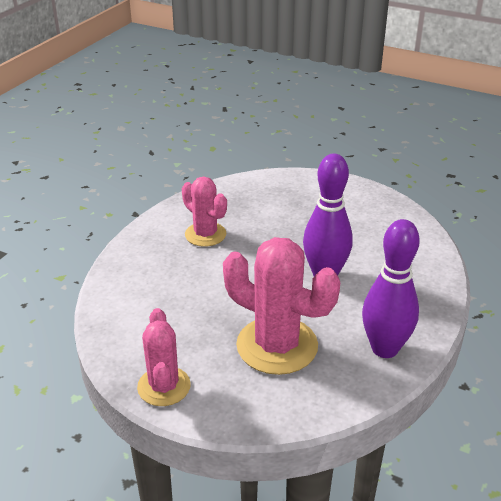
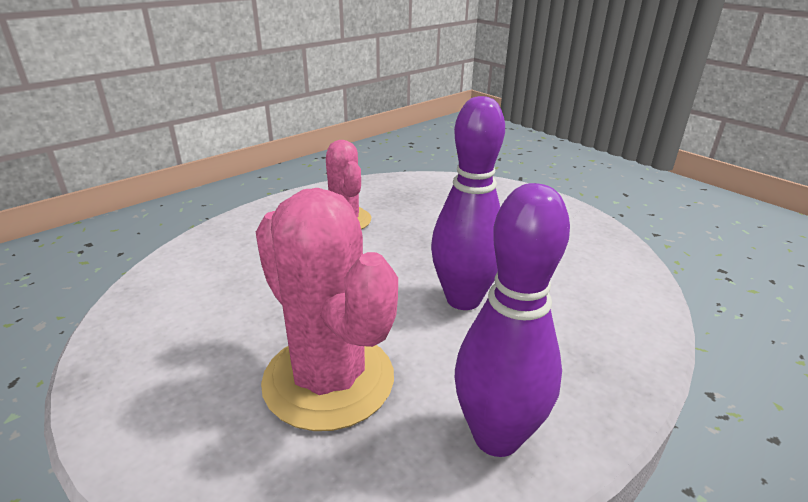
camera: 20 degrees right, 5 degrees down
(164, 386) = (126, 393): pink cactus -> none

